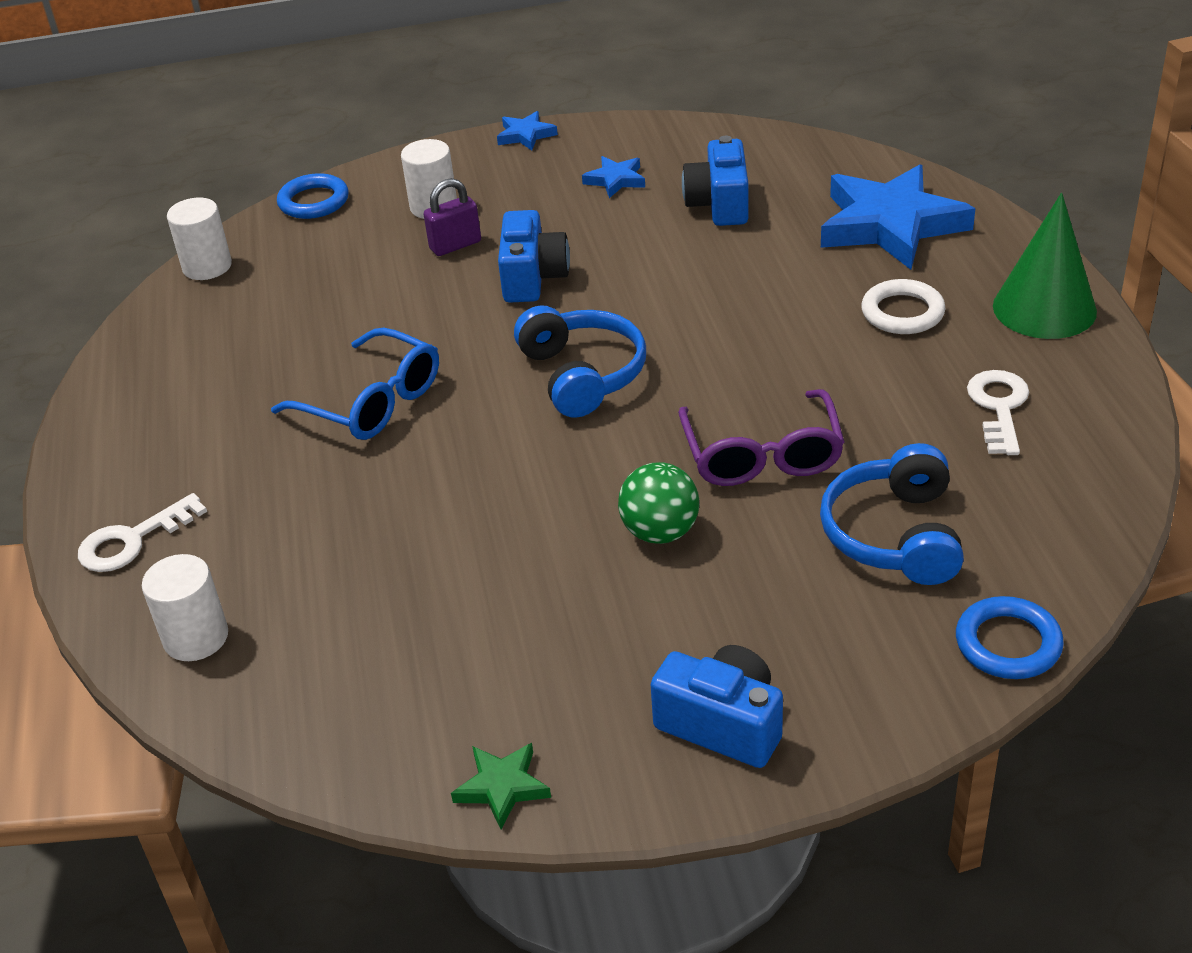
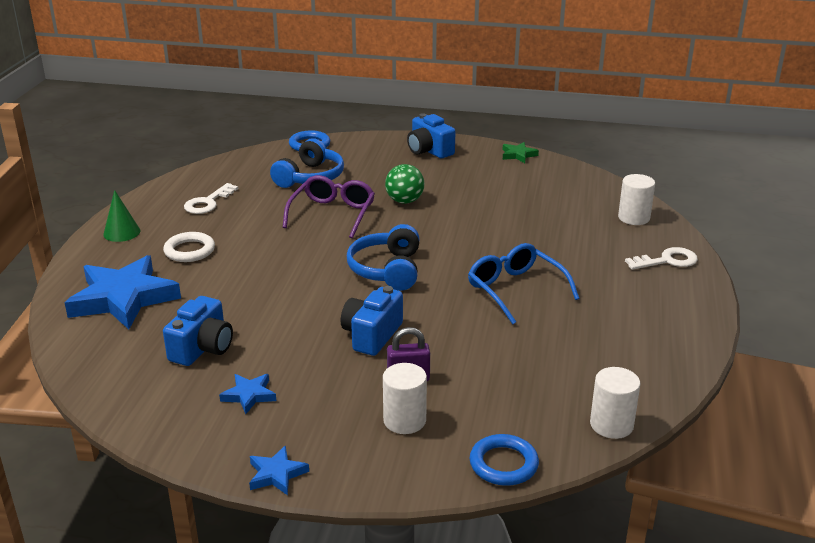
camera: 160 degrees left, 10 degrees down
(1044, 308) = (121, 232): green cone -> green cone, size x0.60

